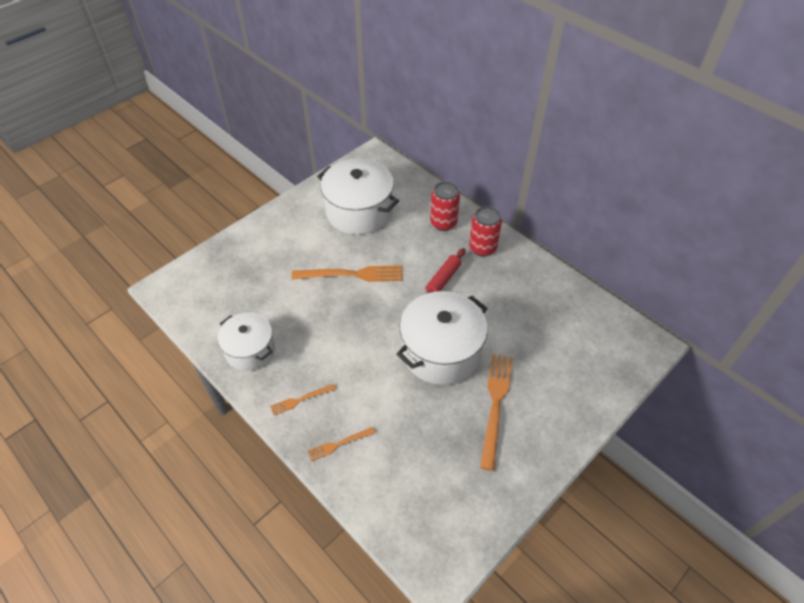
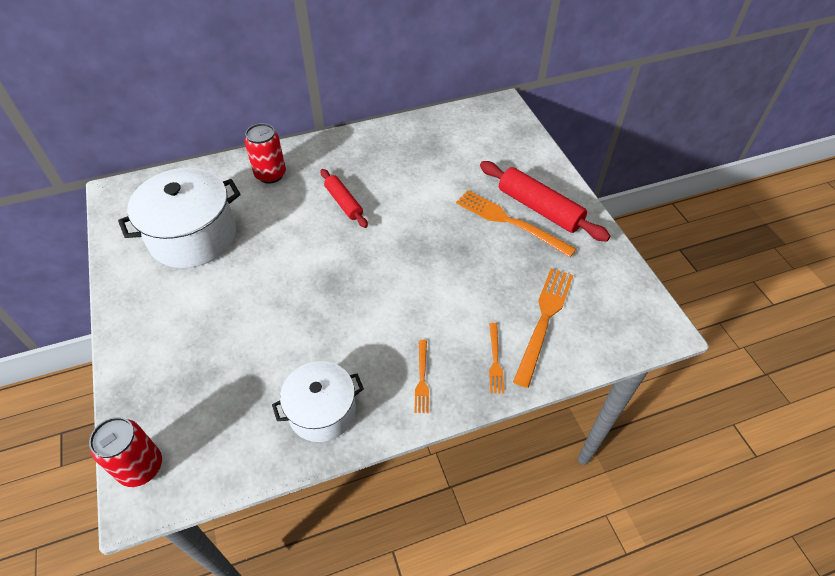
camera: 65 degrees left, 0 degrees up
(352, 274) = (281, 274): orange fork -> orange fork (544, 320)
(441, 351) = (430, 237): white pot -> none
(482, 248) = (326, 160): red can -> red can (141, 467)
(528, 423) = (539, 209): none -> red rolling pin

